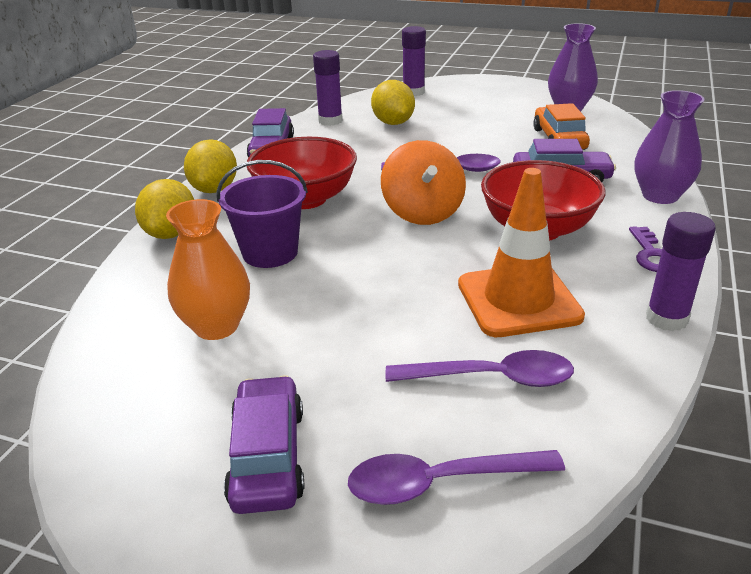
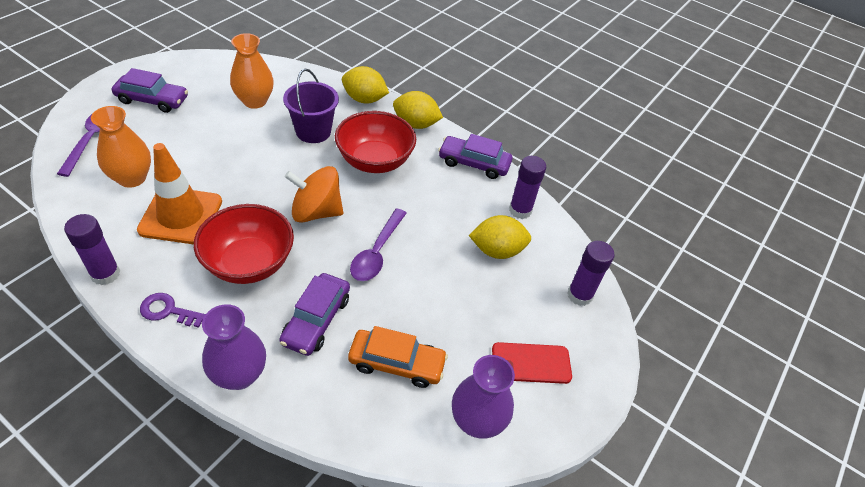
camera: 100 degrees right, 15 degrees up
(491, 378) = (132, 178): purple spoon -> orange vase
(498, 99) = (531, 363): none -> red phone

